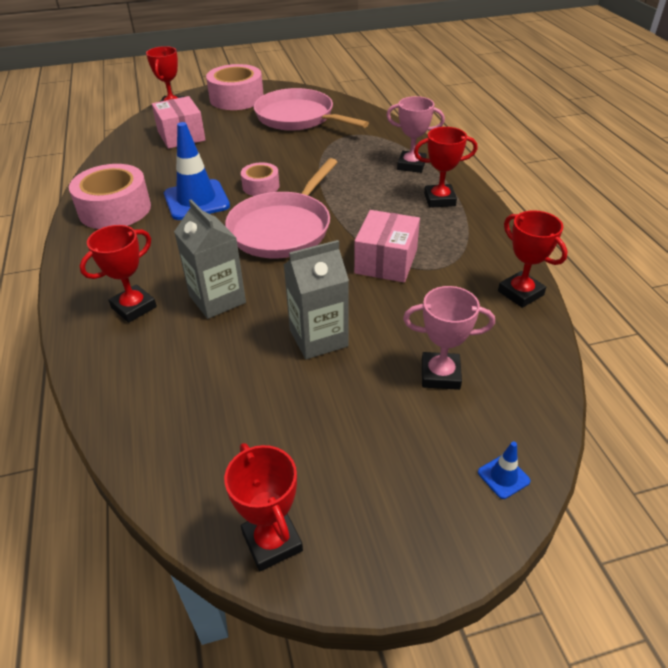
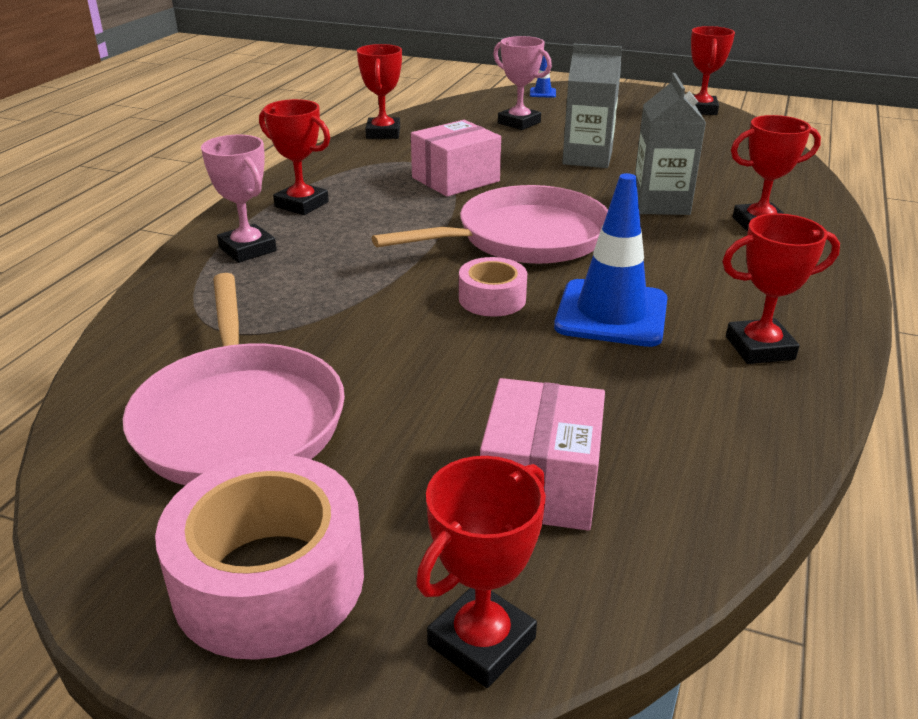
camera: 145 degrees left, 10 degrees down
(115, 209) = (759, 348): pink tape -> red trophy

